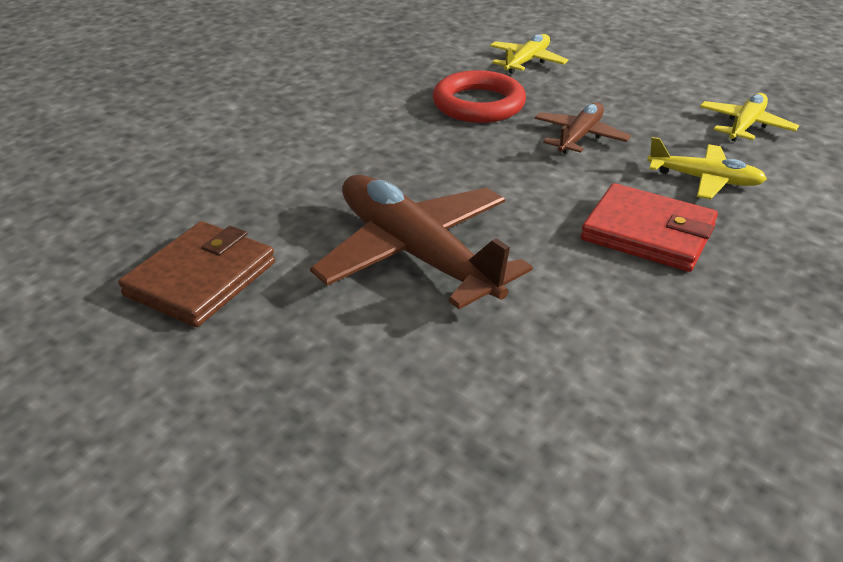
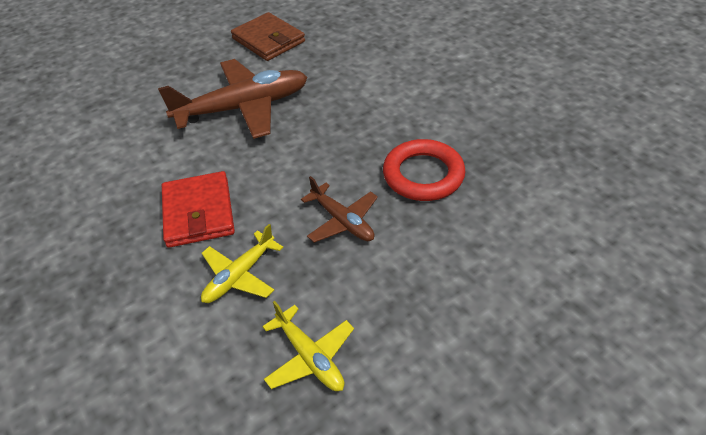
camera: 110 degrees right, 10 degrees up
(527, 61) = (509, 231): yellow plane -> none
(648, 233) = (198, 212): red wallet -> red wallet turned 60 degrees counterclockwise

